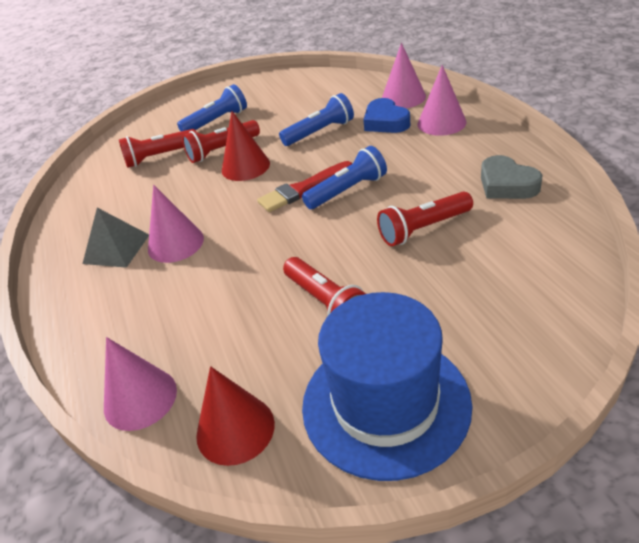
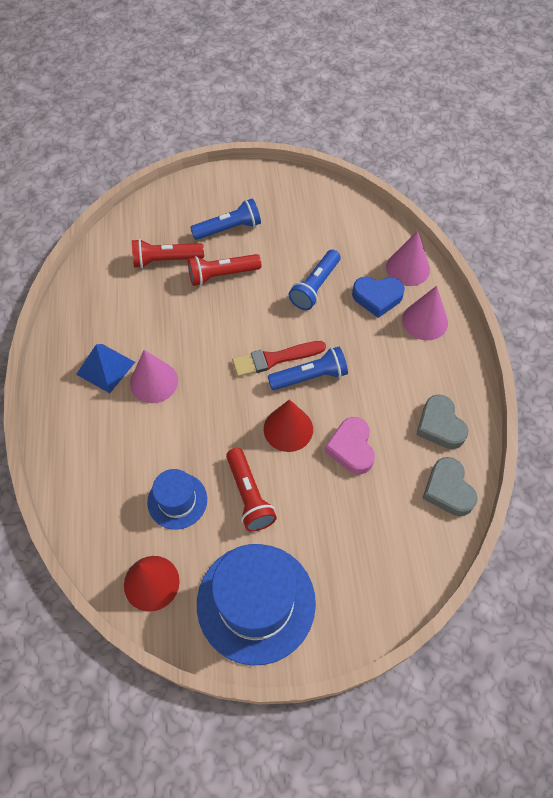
camera: 10 degrees right, 20 degrees up
(116, 249) = (105, 368): grey pyramid -> blue pyramid
(140, 398) = (94, 531): pink cone -> none
(240, 335) = (177, 501): none -> blue hat
(245, 167) = (236, 307): red cone -> red cone (288, 429)
(320, 132) = (315, 287): blue flashlight -> blue flashlight turned 135 degrees clockwise
(385, 122) = (377, 297): blue heart -> blue heart turned 75 degrees counterclockwise
(423, 229) = (351, 448): red flashlight -> pink heart
(551, 228) = (448, 490): none -> grey heart

